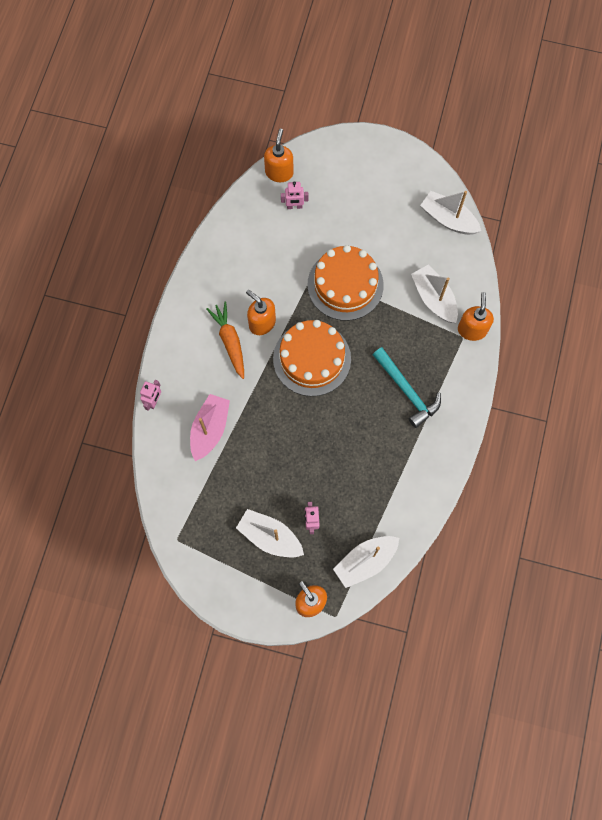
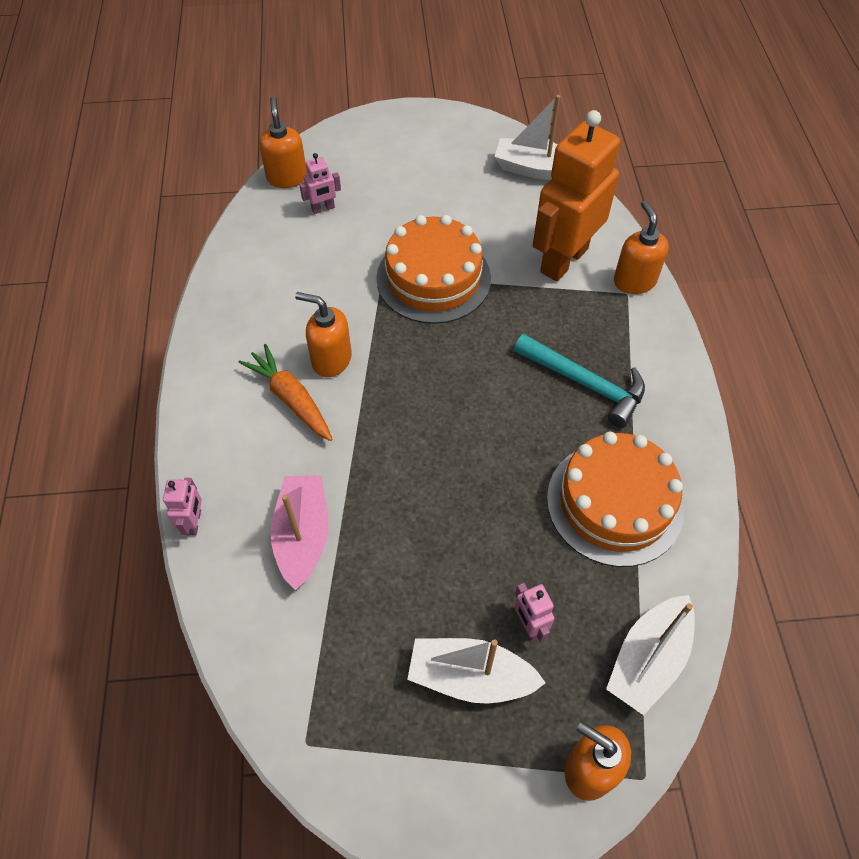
camera: 20 degrees left, 15 degrees down
(312, 359) = (426, 384): orange cake -> orange cake (614, 503)
(434, 299) = (563, 260): white boat -> orange robot

